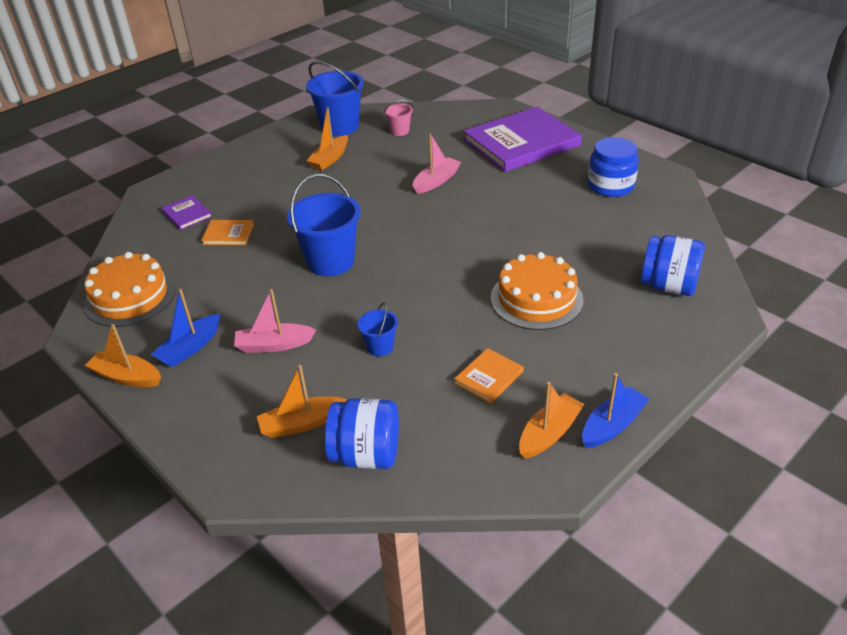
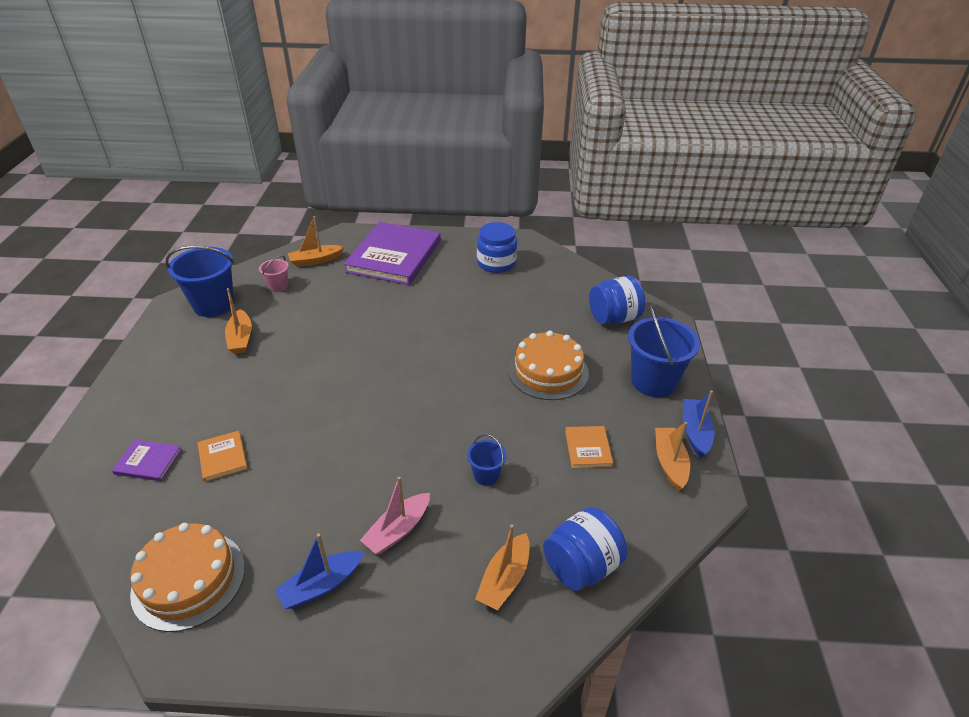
camera: 45 degrees left, 0 degrees up
(126, 377) = (290, 658): orange boat -> orange boat (315, 260)
(190, 348) = (321, 585): blue boat -> blue boat turned 60 degrees clockwise
(228, 234) = (222, 457): orange book -> orange book turned 75 degrees counterclockwise
(330, 261) = (357, 429): blue bucket -> blue bucket (653, 381)
(436, 181) = (363, 316): pink boat -> none

